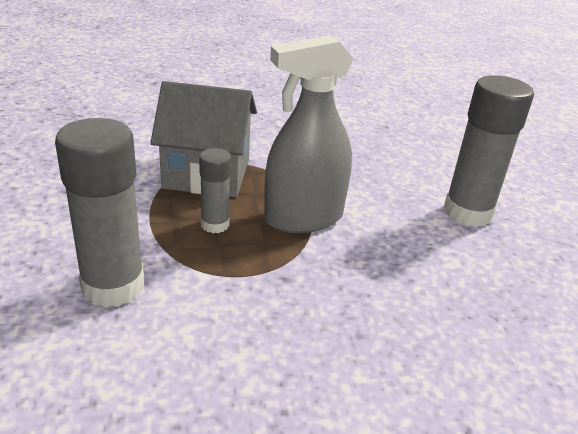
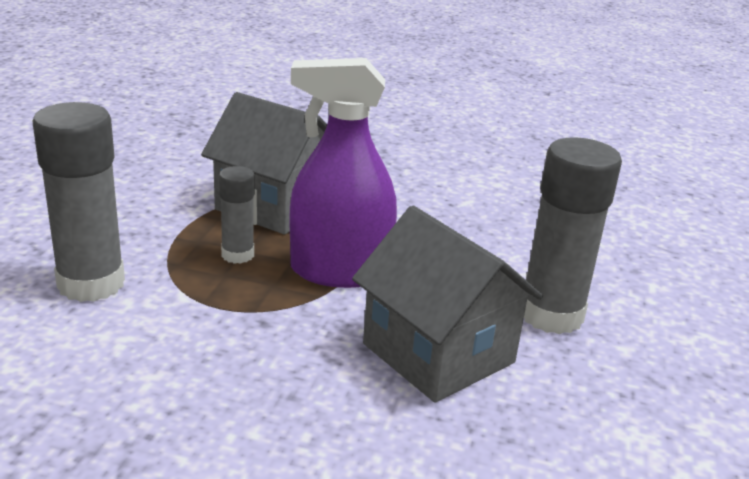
camera: 25 degrees right, 5 degrees down
(303, 218) = (339, 272): grey spray bottle -> purple spray bottle
(426, 265) = (438, 353): none -> grey house

